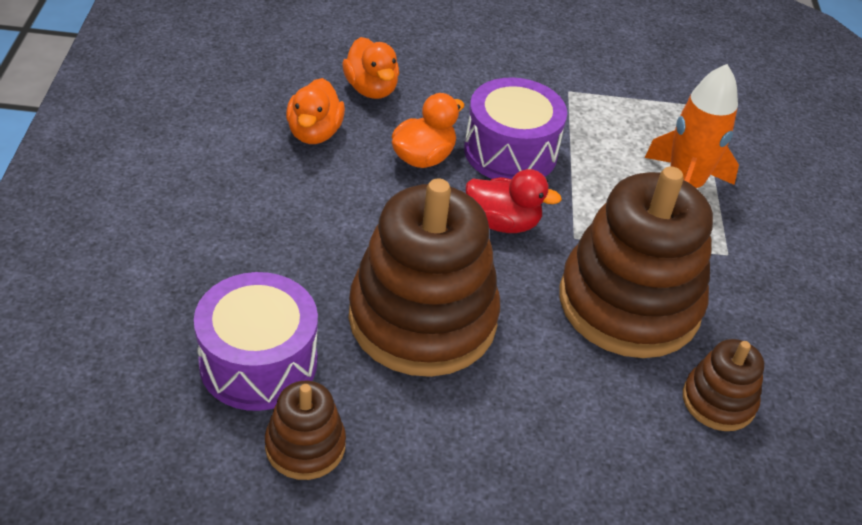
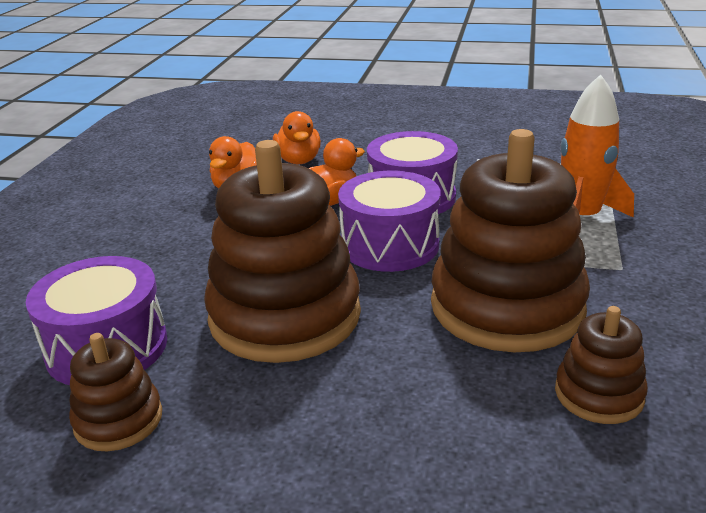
camera: 15 degrees right, 15 degrees down
(503, 223) = (390, 245): red duck -> purple drum

